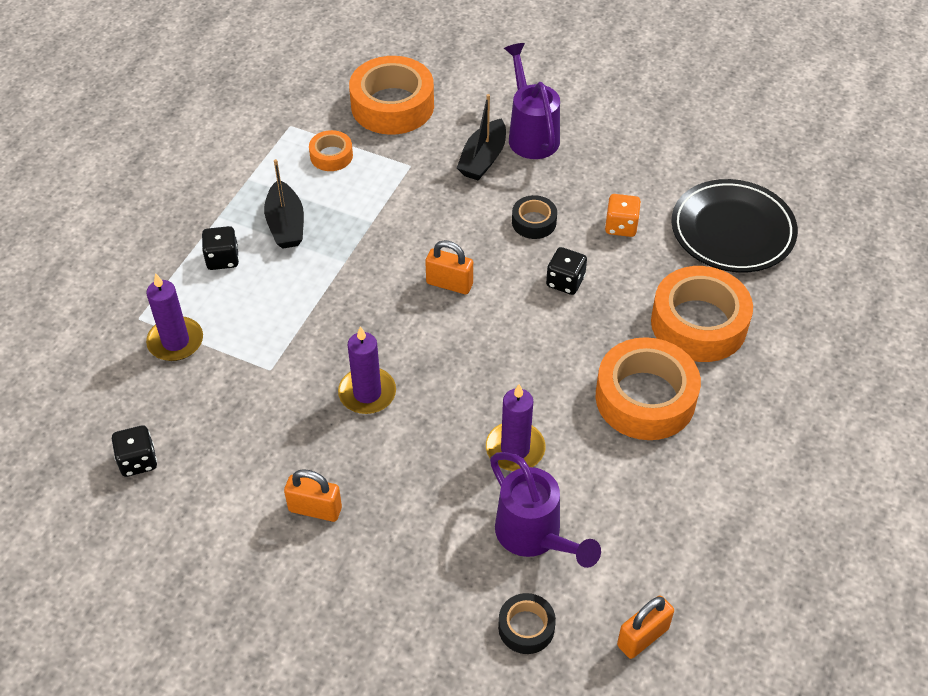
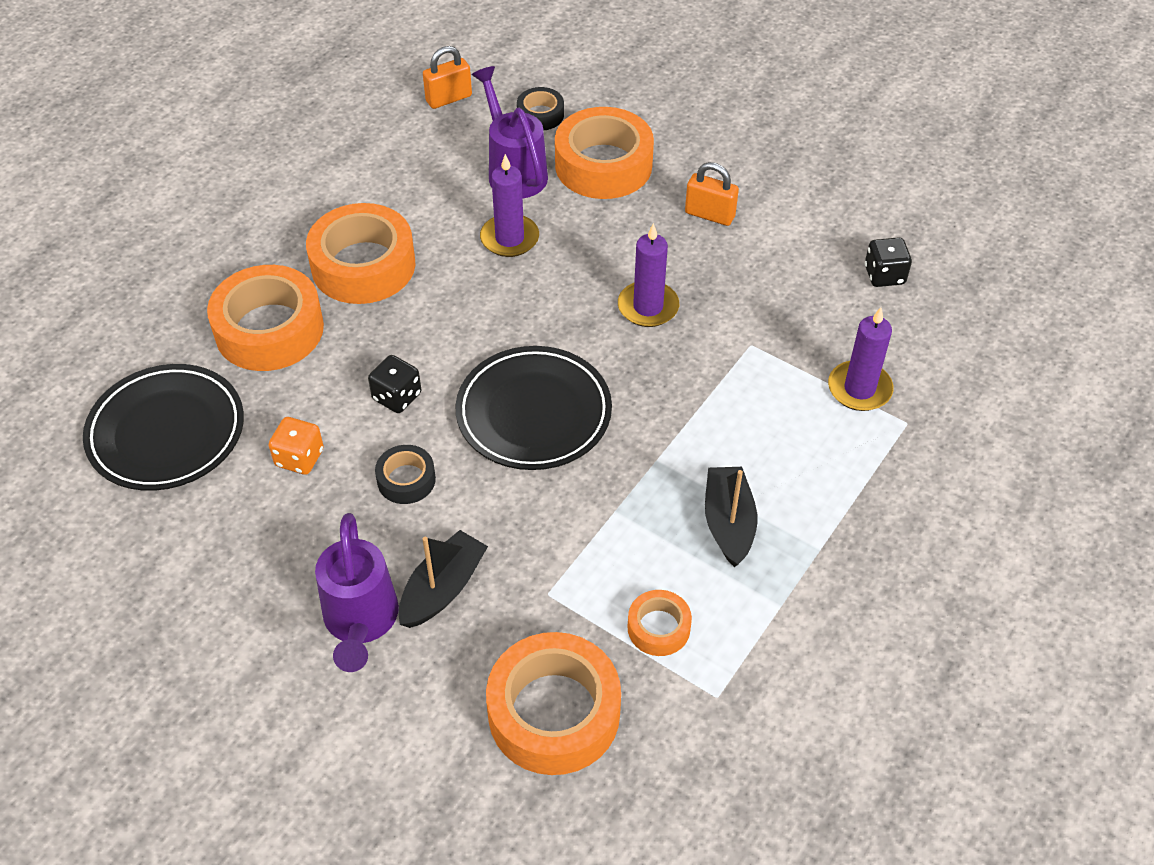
camera: 170 degrees left, 0 degrees up
(222, 259) = (810, 485): black dice -> none
(438, 560) = (603, 165): none -> orange tape
(449, 284) = (534, 413): orange padlock -> black plate

